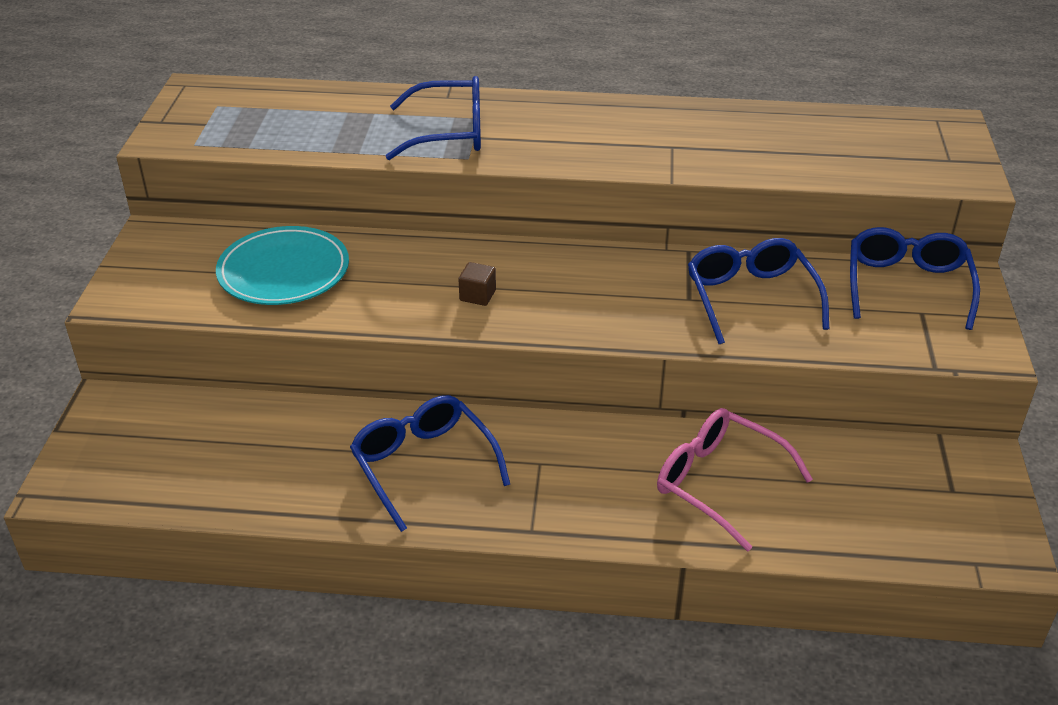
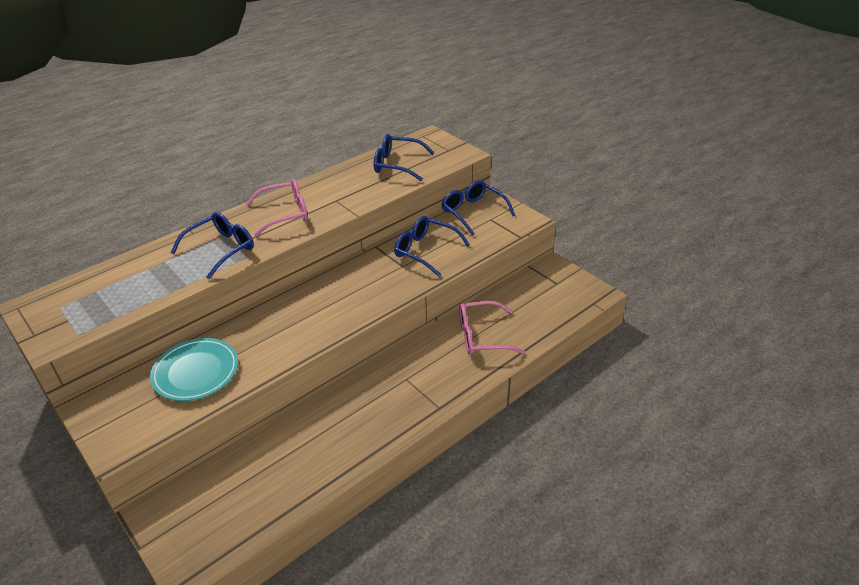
camera: 45 degrees left, 0 degrees up
(424, 466) = (360, 417): blue glasses -> blue glasses (398, 164)
(477, 295) = (311, 321): brown cube -> none
(581, 130) = (285, 214): none -> pink glasses

